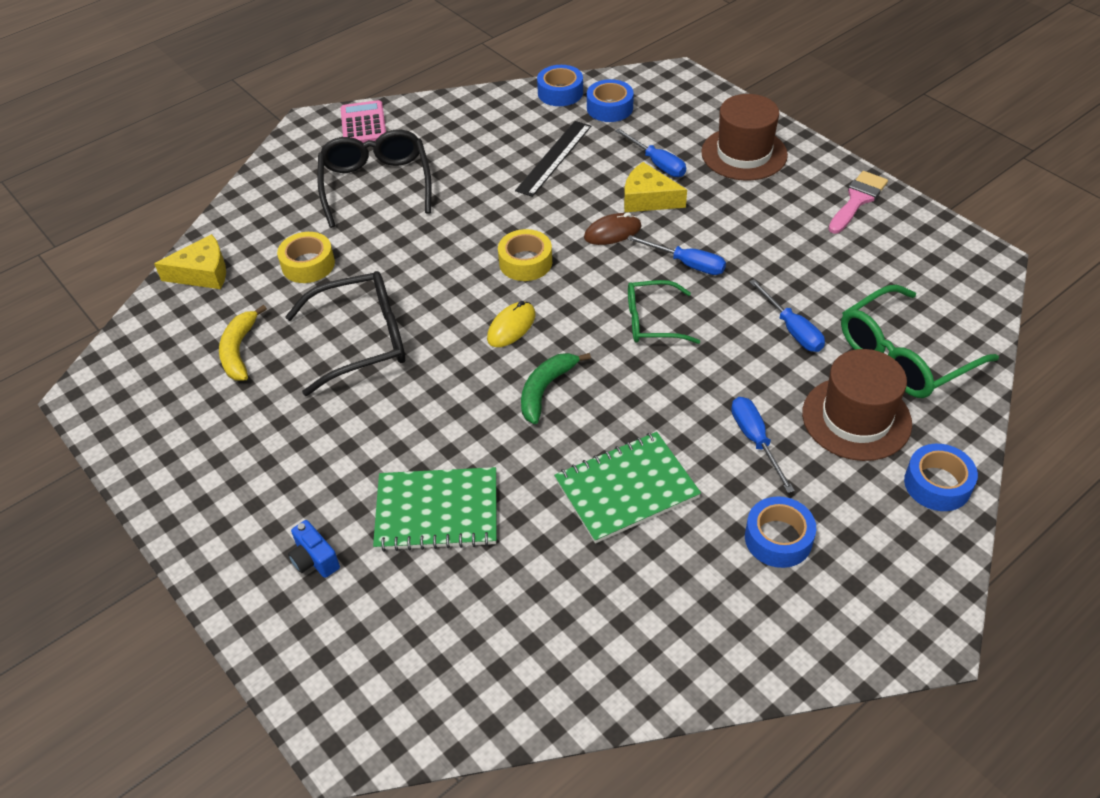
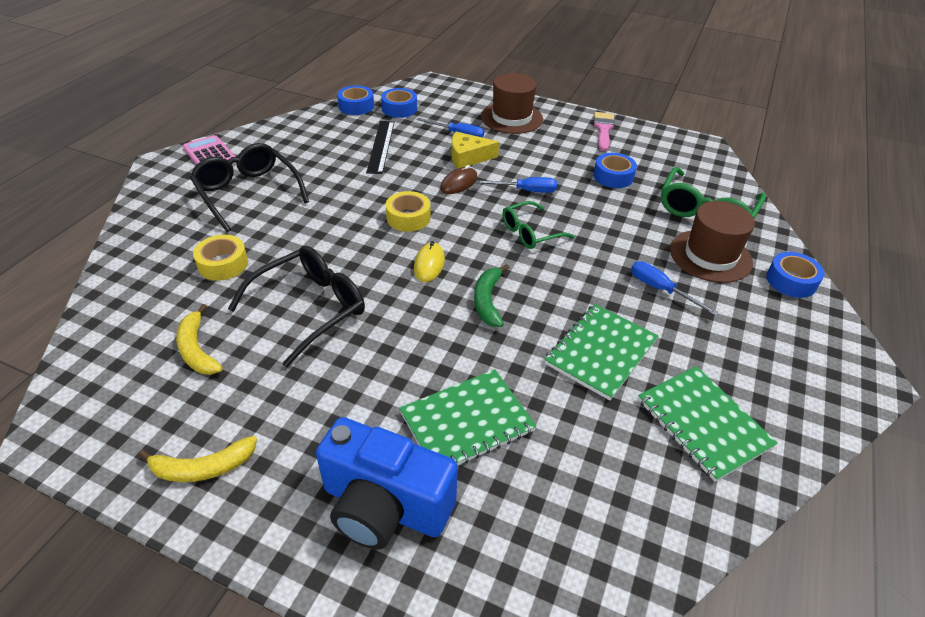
camera: 30 degrees left, 5 degrees down
(188, 466) = (203, 468): none -> yellow banana
(203, 273) = (122, 296): yellow cheese -> none
(314, 560) = (385, 506): blue camera -> blue camera, size x2.43
(679, 605) = (703, 423): none -> green notebook
(778, 538) = (729, 350): blue tape -> blue tape (613, 176)
(792, 329) = (626, 213): blue screwdriver -> none

